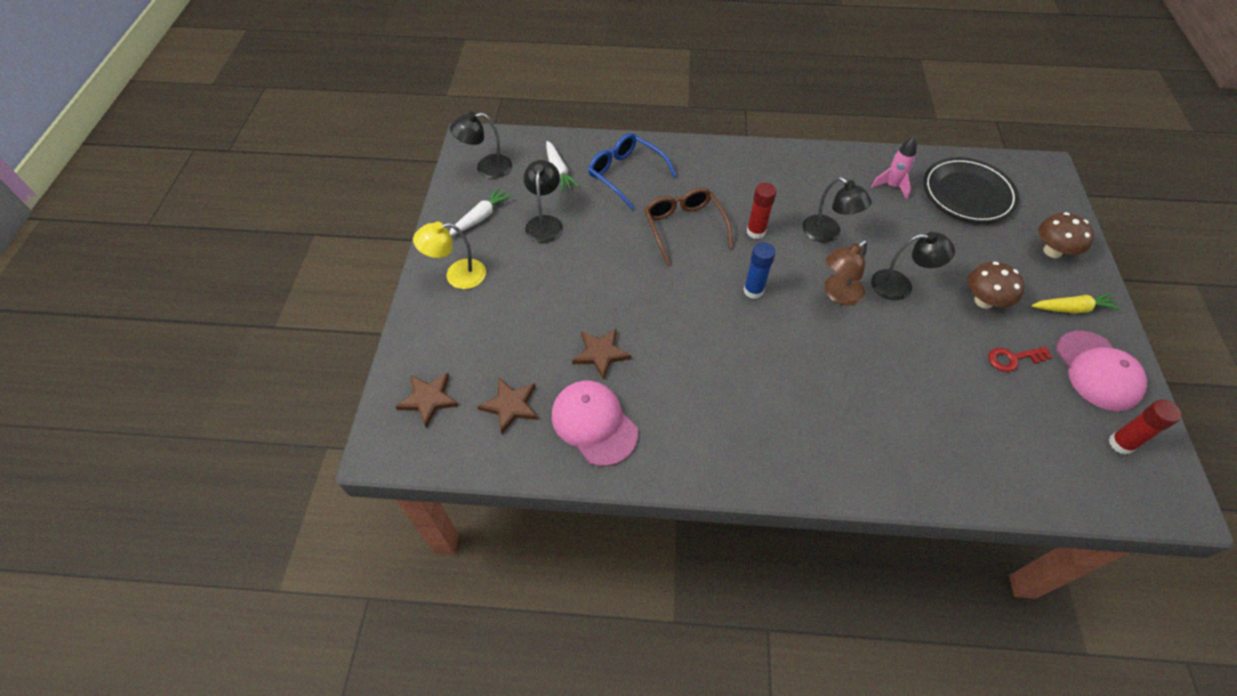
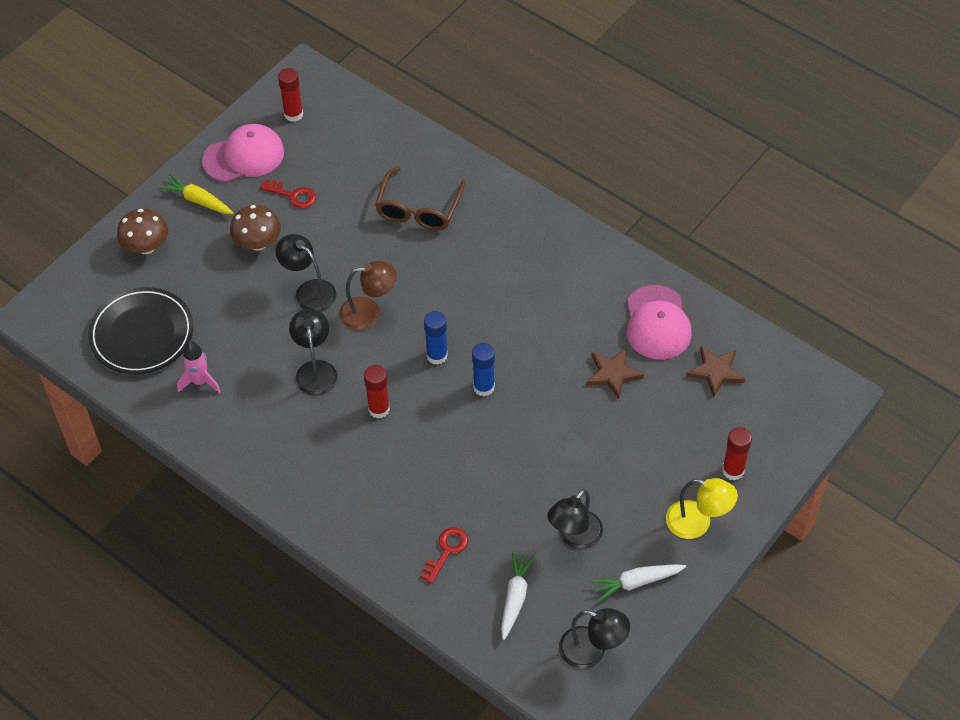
camera: 145 degrees left, 0 degrees up
(428, 399) = (781, 413): brown star -> none
(448, 327) = (733, 470): none -> red glue stick
(626, 174) = (446, 551): blue glasses -> red key
(684, 228) = (441, 452): brown glasses -> brown glasses (419, 209)
(695, 287) = (484, 387): none -> blue glue stick
(1097, 371) = (244, 156): pink cap -> pink cap turned 45 degrees clockwise

